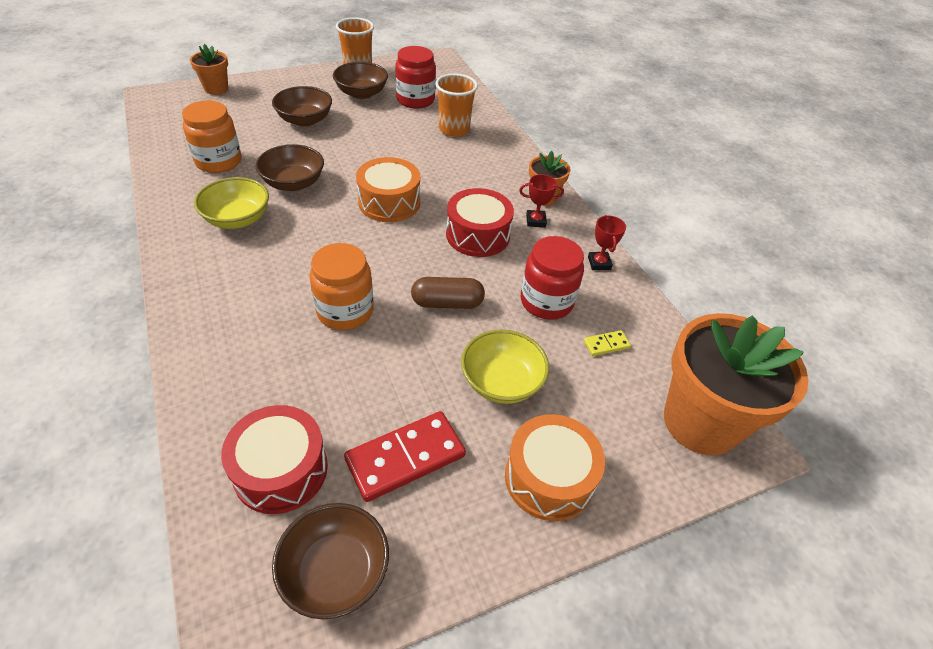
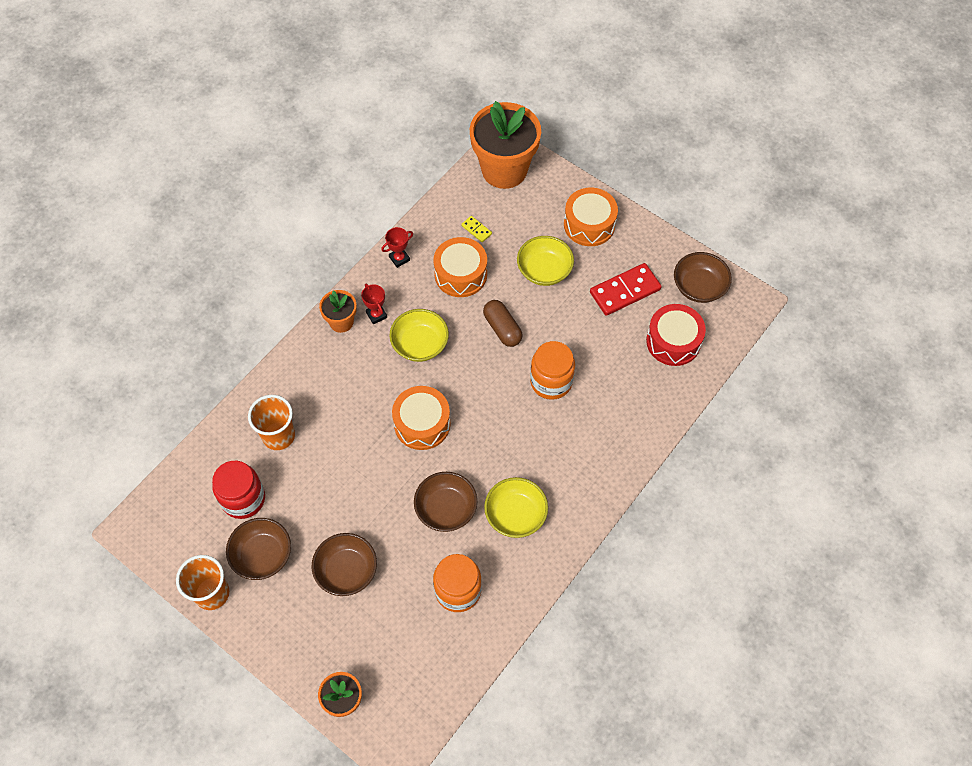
camera: 115 degrees left, 15 degrees up
(405, 457) = (625, 291): red domino -> red domino turned 60 degrees counterclockwise
(477, 235) = (420, 344): red drum -> yellow bowl
(546, 301) = (460, 274): red jar -> orange drum

